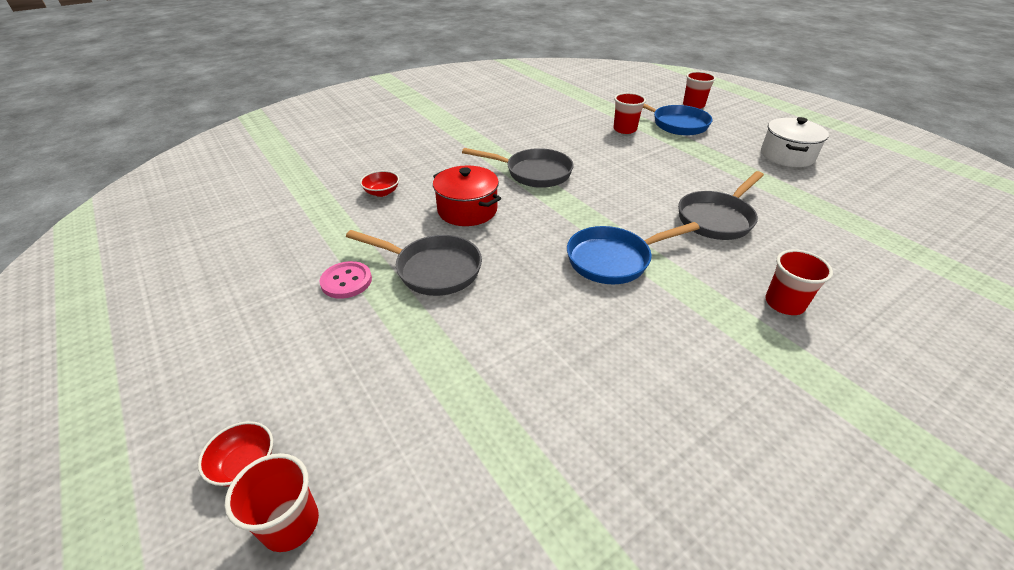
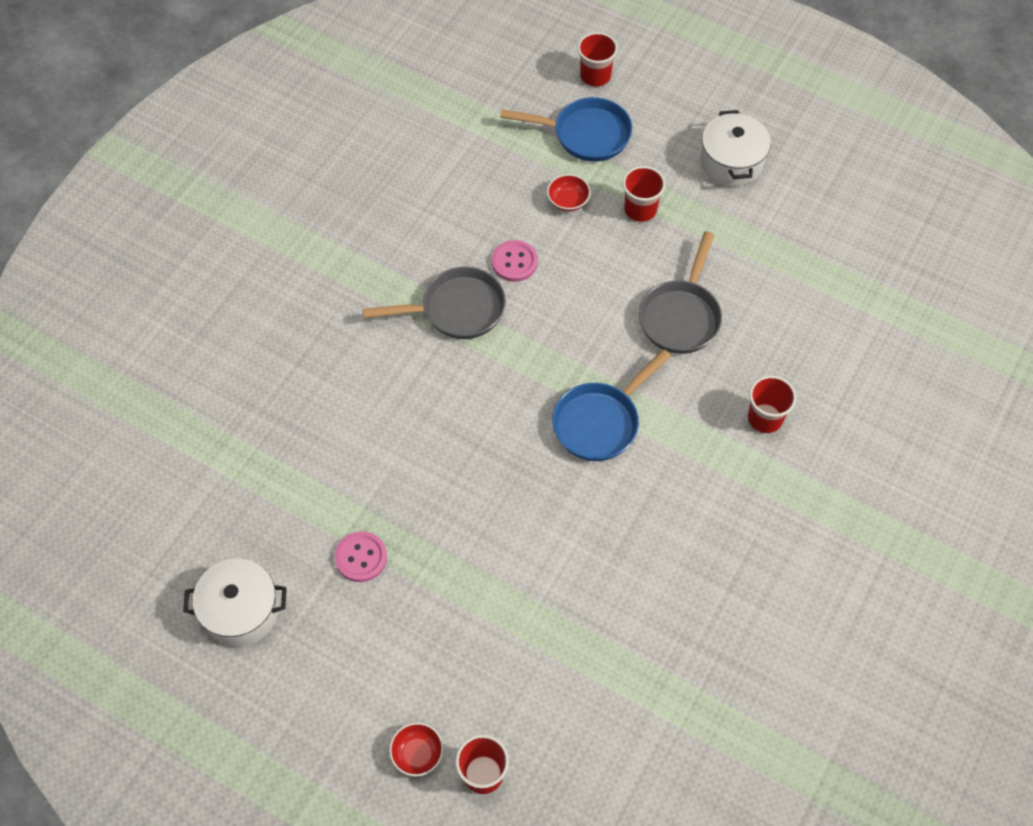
camera: 25 degrees left, 20 degrees up
(223, 283) = (241, 611): none -> white pot
(382, 192) = (302, 415): red bowl -> red bowl (568, 201)
(432, 269) = (434, 507): grey pan -> none
(467, 210) = (417, 406): red pot -> none
(591, 162) = (514, 262): none -> pink button
(625, 129) = (527, 171): red cup -> red cup (640, 209)

